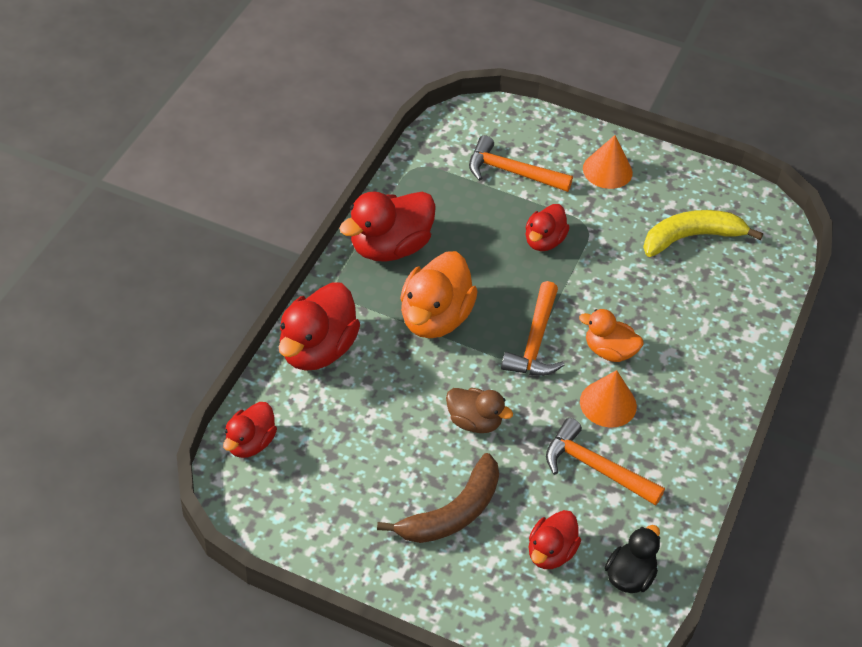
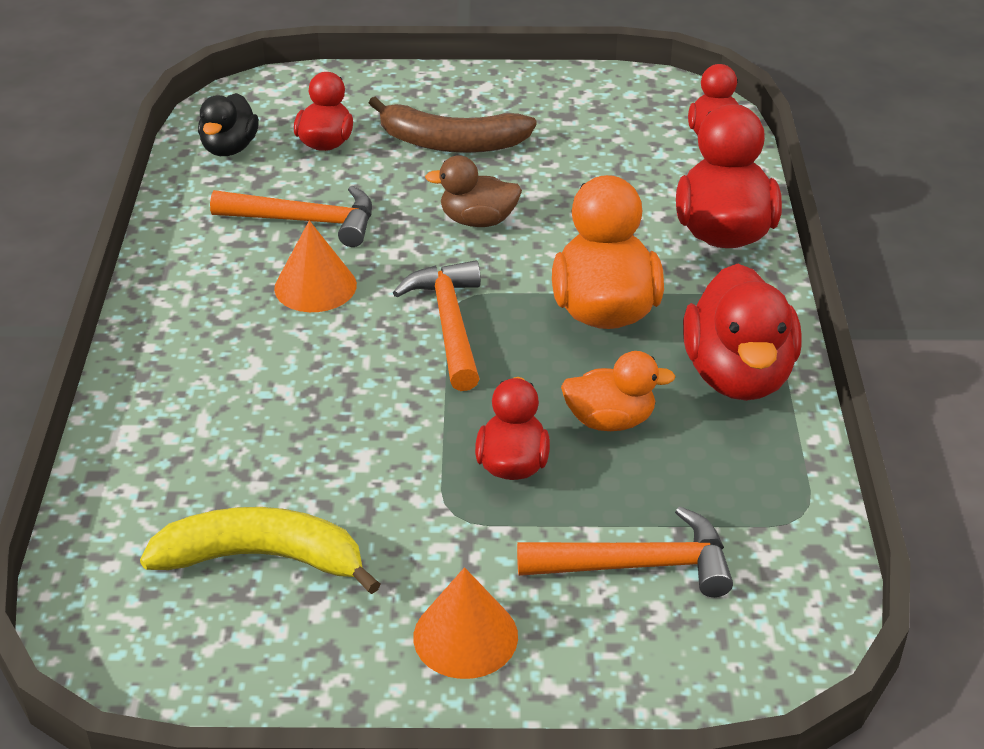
camera: 160 degrees right, 10 degrees down
(390, 247) = (738, 375): red duck -> red duck turned 150 degrees clockwise
(453, 512) = (451, 143): brown banana -> brown banana turned 105 degrees counterclockwise
(609, 351) = (338, 345): orange duck -> orange duck (610, 420)
(691, 237) = (262, 558): yellow banana -> yellow banana turned 135 degrees counterclockwise

